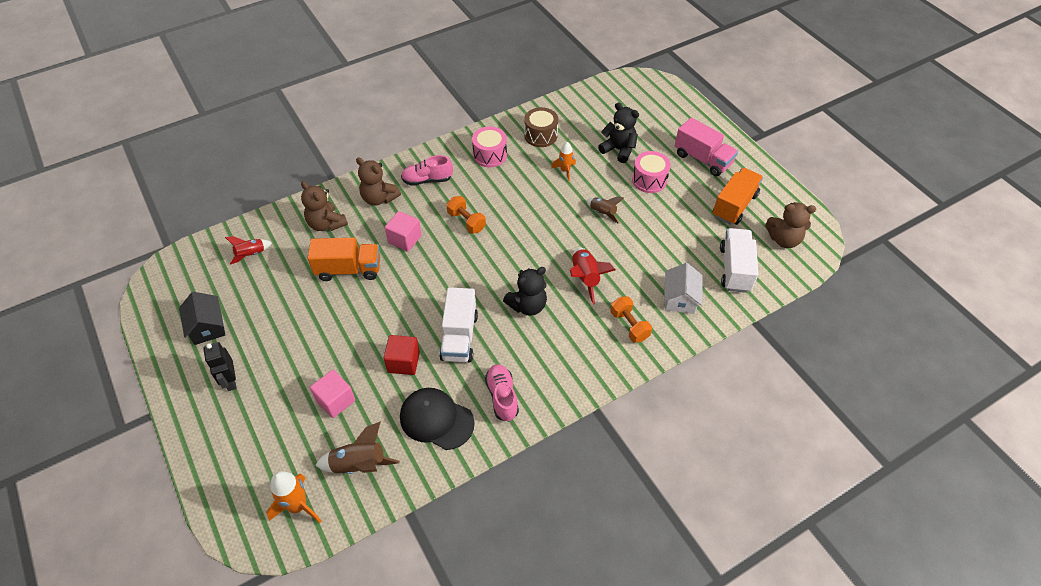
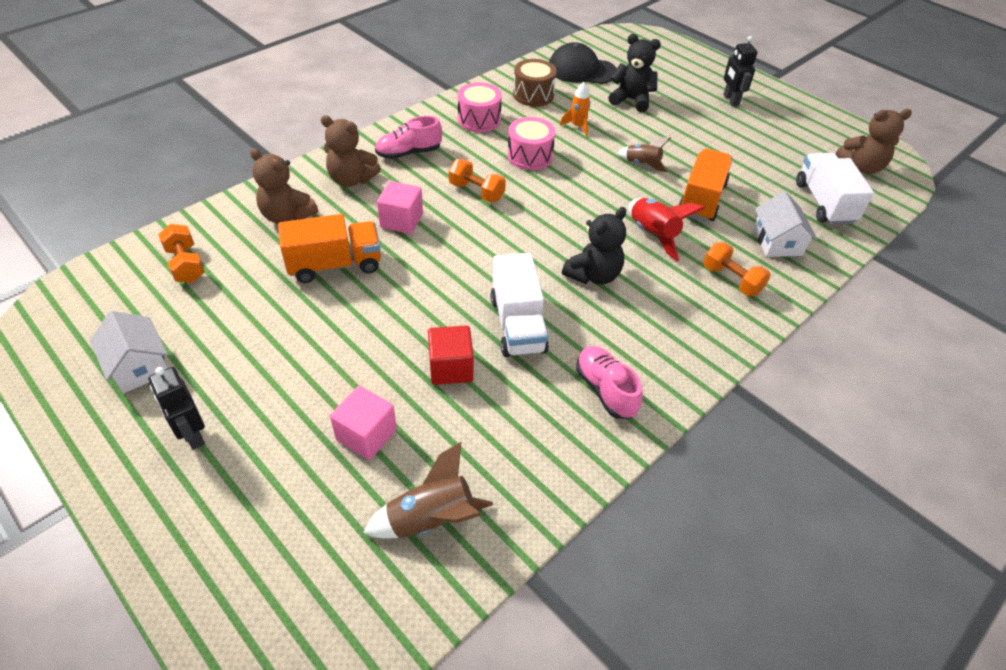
camera: 15 degrees left, 5 degrees down
(207, 327) = (139, 366): black house -> white house
(251, 254) = (186, 265): red rocket -> orange dumbbell
(298, 506) = (351, 602): orange rocket -> none
(436, 419) = (525, 435): black cap -> black cap (581, 70)
(649, 180) = (680, 126): pink drum -> pink drum (530, 156)
(702, 159) = (730, 100): pink truck -> black robot
(734, 205) = (789, 140): orange truck -> orange truck (701, 199)

